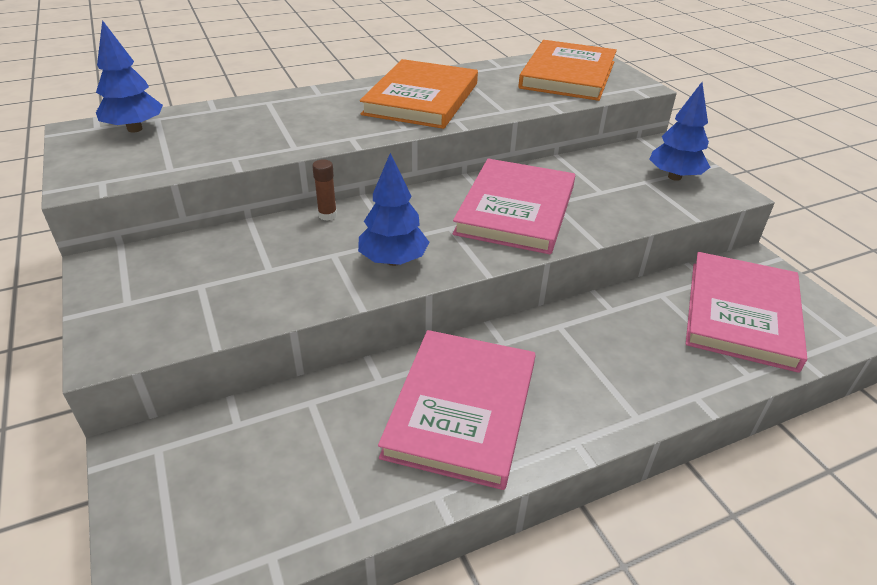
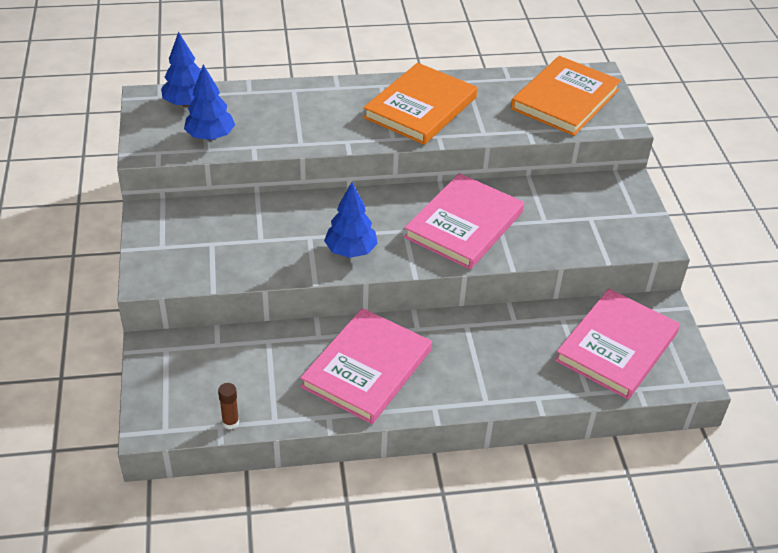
camera: 15 degrees right, 5 degrees up
(327, 215) = (316, 201): brown glue stick -> brown glue stick (230, 422)
(674, 177) = (618, 218): blue tree -> blue tree (210, 137)

